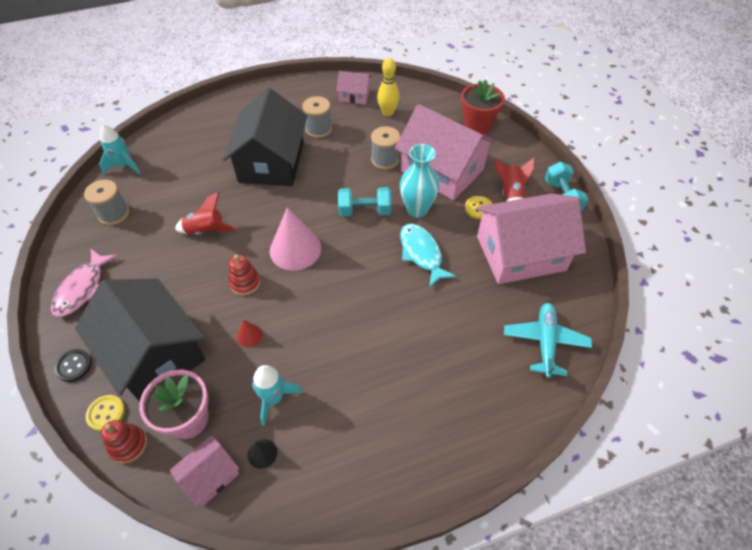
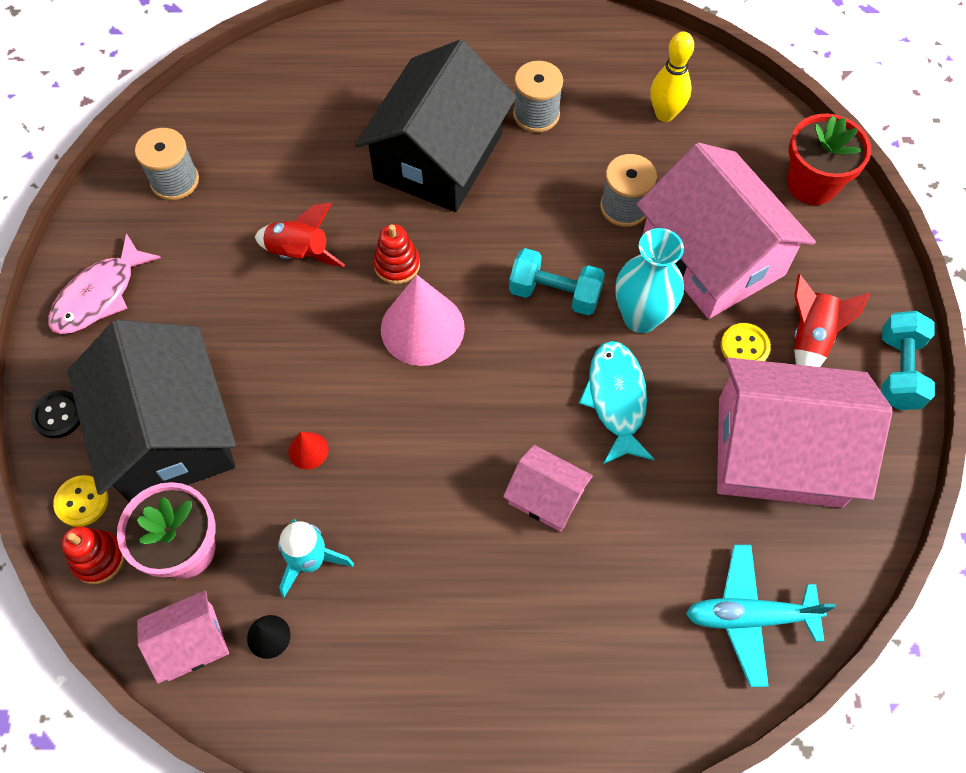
camera: 20 degrees right, 10 degrees up
(123, 166) = (211, 97): turquoise rocket -> none
(245, 282) = (329, 361): red stacking toy -> red stacking toy (397, 265)
(354, 96) = (620, 64): pink house -> pink house (546, 496)
(545, 342) = (749, 617): turquoise plane -> turquoise plane turned 120 degrees counterclockwise

